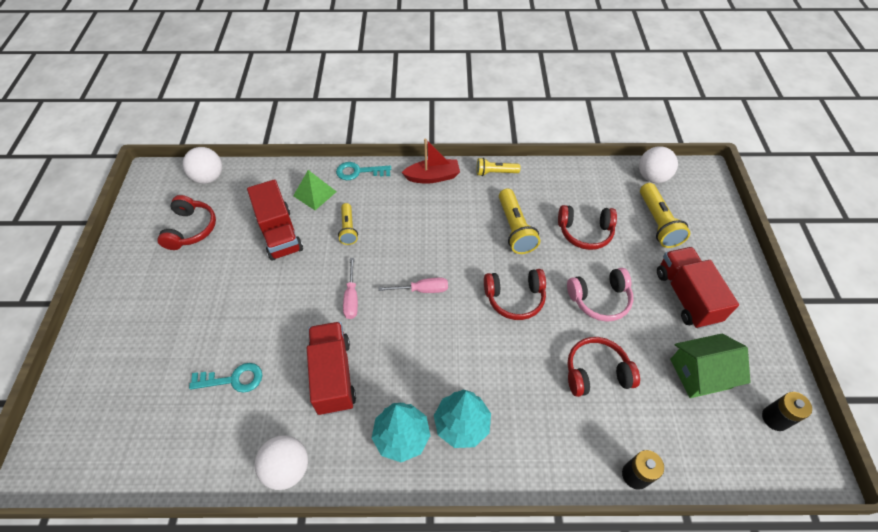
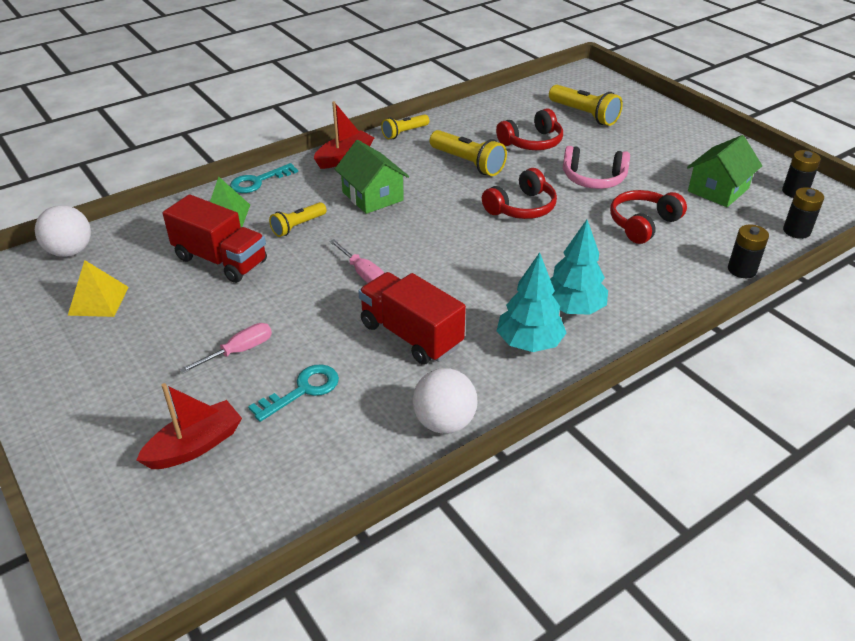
camera: 35 degrees left, 15 degrees down
(146, 383) = (195, 446): none -> red boat
(191, 229) = (98, 300): red headphones -> yellow pyramid
(348, 229) = (298, 226): yellow flashlight -> yellow flashlight turned 90 degrees clockwise
(419, 226) = (372, 196): none -> green house
(422, 290) = (429, 237): pink screwdriver -> pink screwdriver (239, 351)
(600, 299) = (593, 179): pink headphones -> pink headphones turned 60 degrees clockwise
(652, 177) = (547, 88): white ball -> none
(686, 296) = (656, 150): red truck -> none
(730, 465) = (796, 231): none -> black battery

